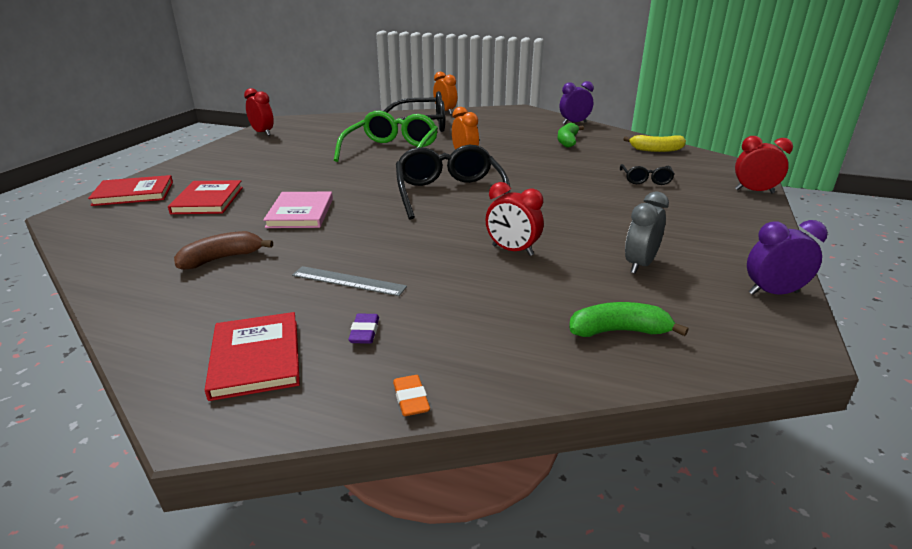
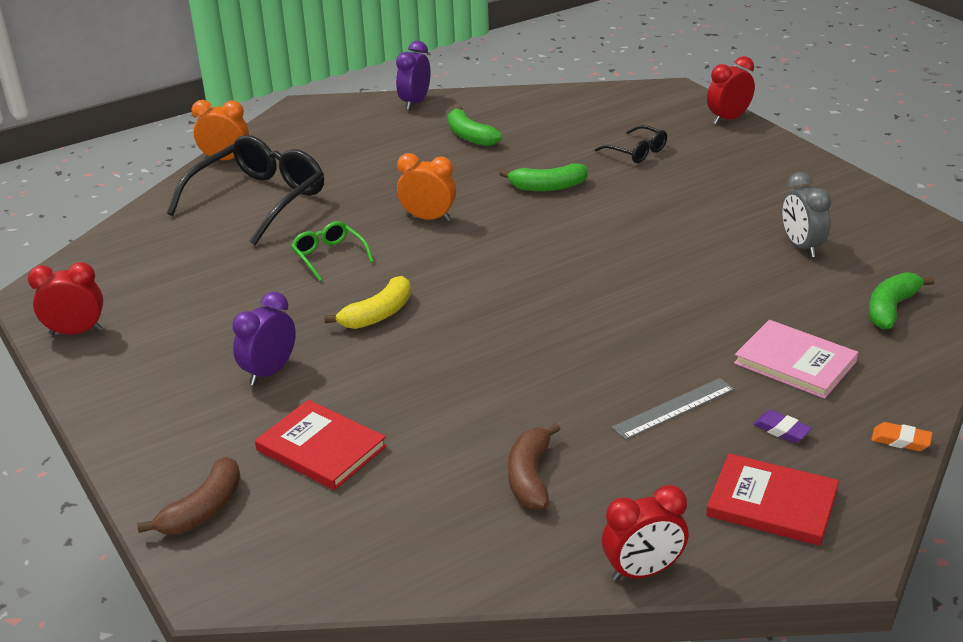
camera: 50 degrees left, 5 degrees up
(133, 193) = (203, 509): red book -> brown banana
(300, 213) = (458, 388): pink book -> pink book (795, 362)
(392, 151) = (328, 256): green glasses -> green glasses, size x0.49
(449, 193) = (525, 271): black glasses -> none
(512, 250) = (708, 294): red clock -> red clock (643, 571)
(553, 171) = (547, 187): none -> green banana
(656, 150) = (568, 105): yellow banana -> yellow banana (378, 314)
(773, 293) = (900, 217): purple clock -> purple clock (269, 372)

